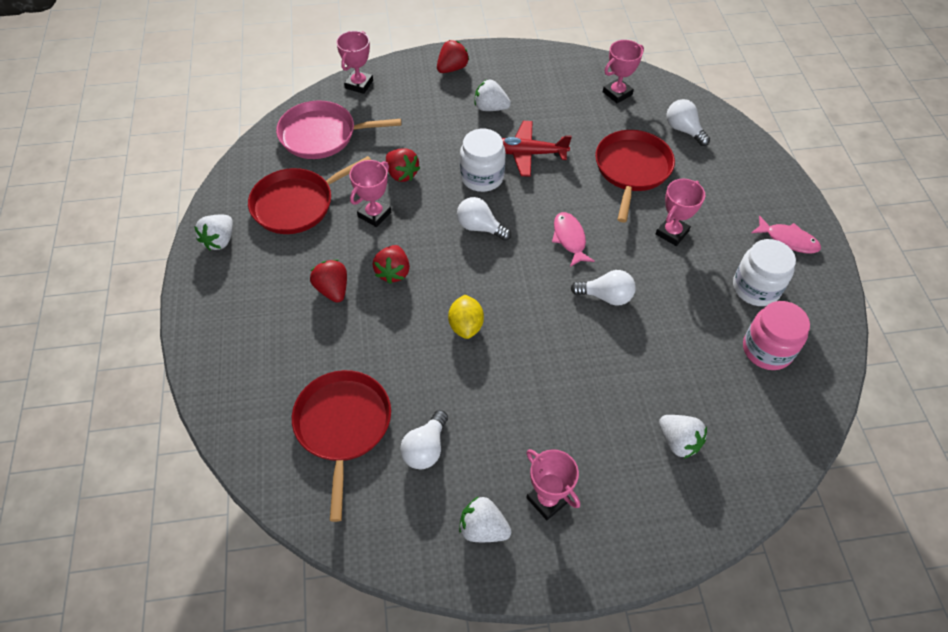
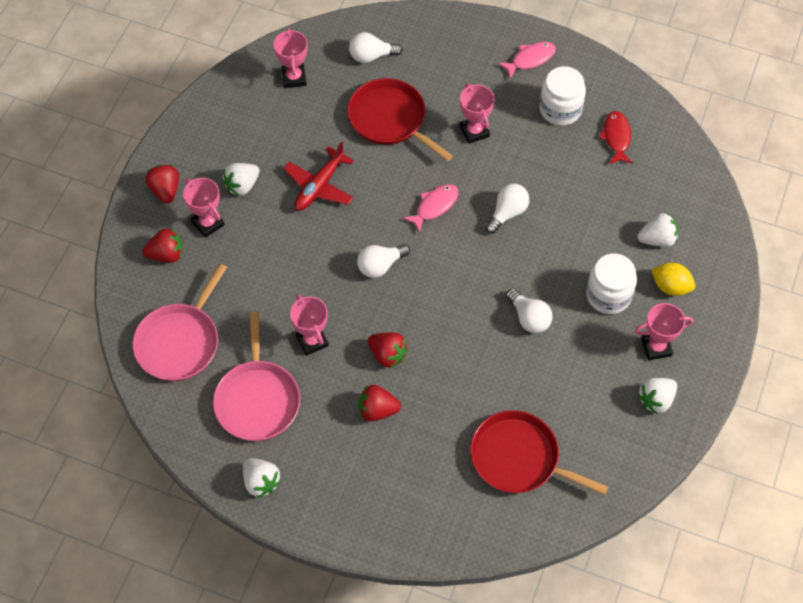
camera: 60 degrees left, 5 degrees up
(297, 204) = (257, 399): red pan -> pink pan
(359, 84) = (130, 280): pink trophy -> pink trophy (208, 223)
(402, 174) = (277, 297): red strawberry -> red strawberry (166, 254)
(425, 448) = (571, 408): white light bulb -> white light bulb (529, 318)
(466, 326) = (476, 326): yellow lemon -> yellow lemon (671, 286)
(482, 177) = (323, 235): white jar -> white jar (608, 295)
(569, 238) = (434, 206): pink fish -> pink fish turned 120 degrees clockwise
(767, 349) = (616, 137): pink jar -> red fish

